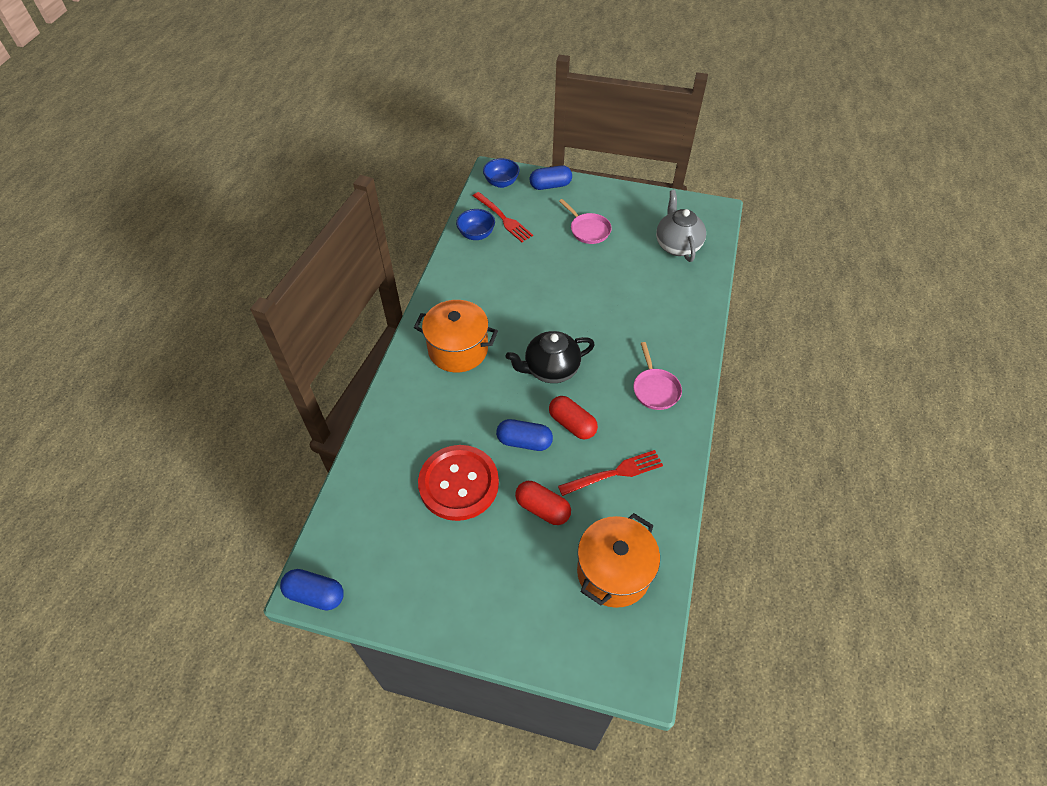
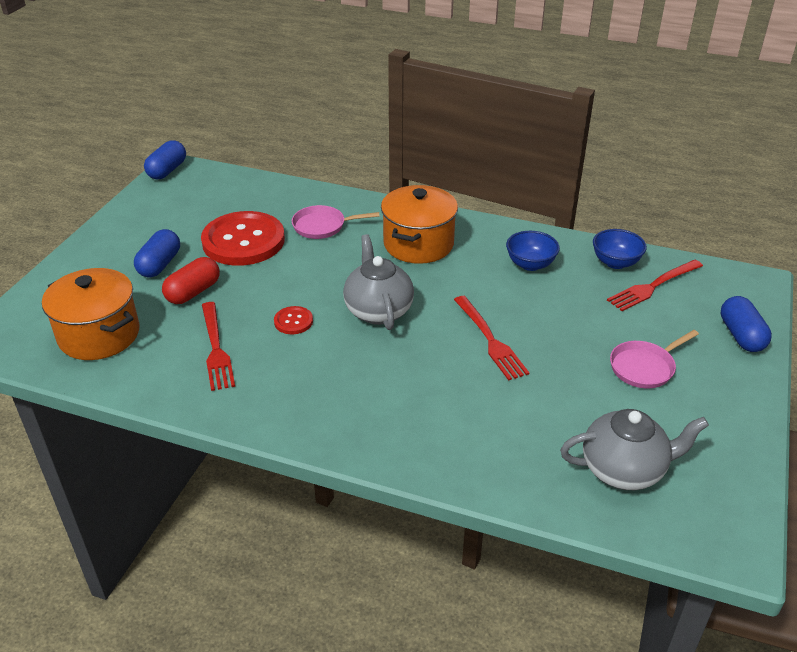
camera: 95 degrees right, 15 degrees down
(501, 183) = (732, 288): blue bowl -> blue bowl (530, 264)
(524, 441) = (280, 285): blue capsule -> blue capsule (160, 265)
(550, 369) = (378, 310): black teapot -> grey teapot
(572, 424) = (293, 321): red capsule -> red button
(575, 303) = (490, 340): none -> red fork
(655, 389) = (329, 400): pink pan -> pink pan (323, 226)

